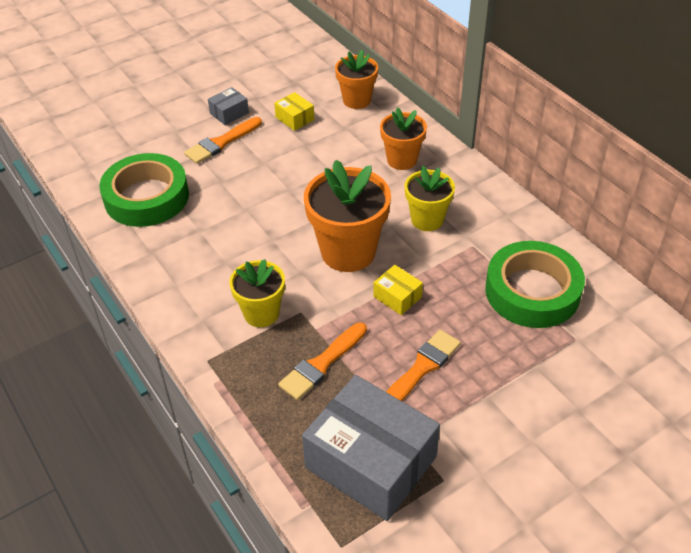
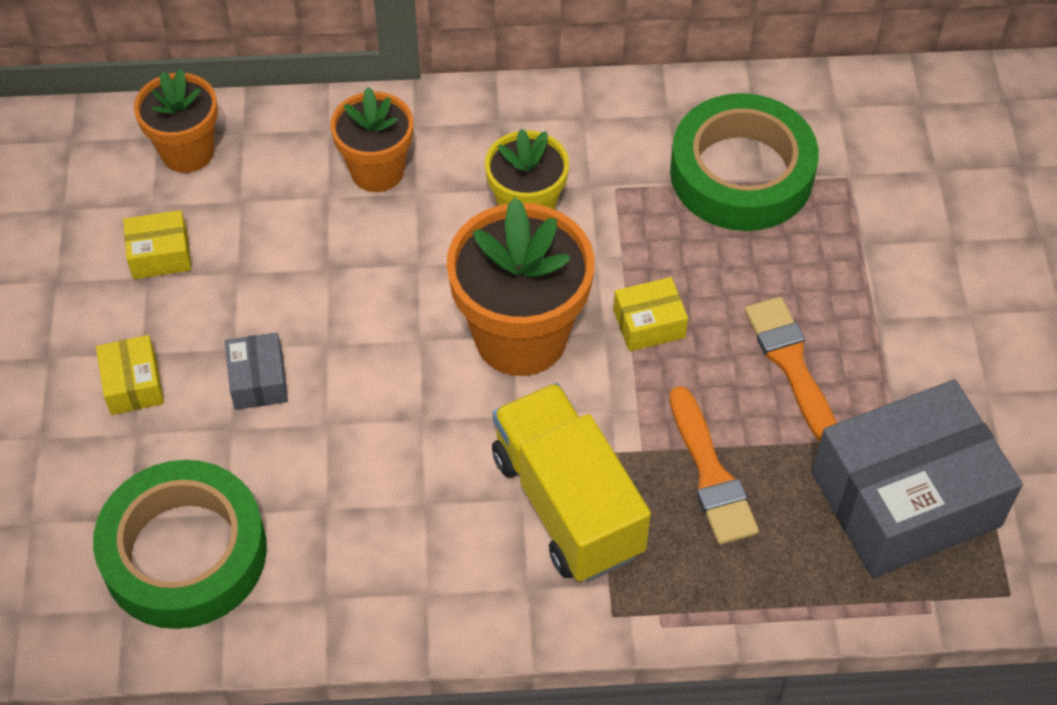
camera: 60 degrees left, 10 degrees up
(221, 143) = (133, 384): orange brush -> yellow box
(229, 113) = (63, 338): grey box -> grey box (258, 380)
(261, 313) = (567, 504): yellow flower pot -> yellow truck

